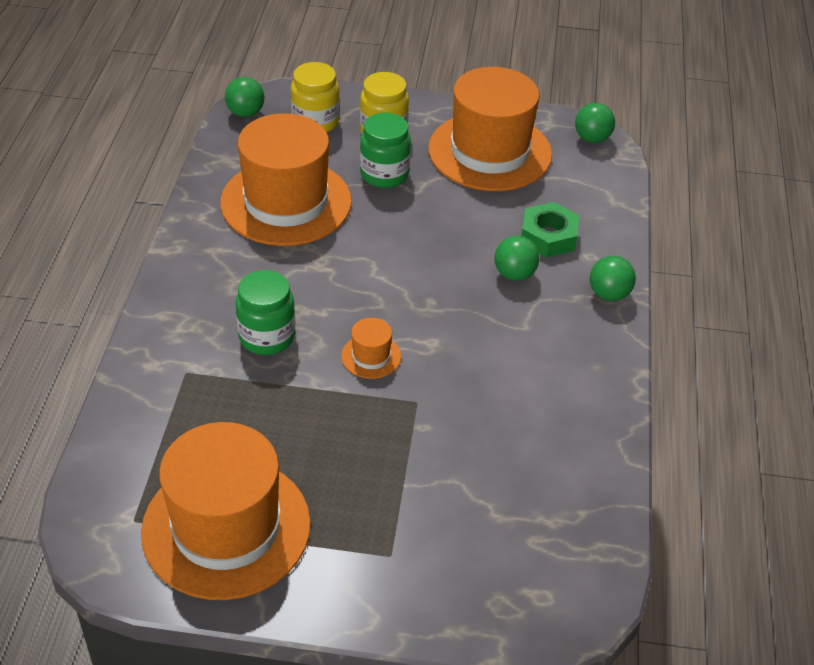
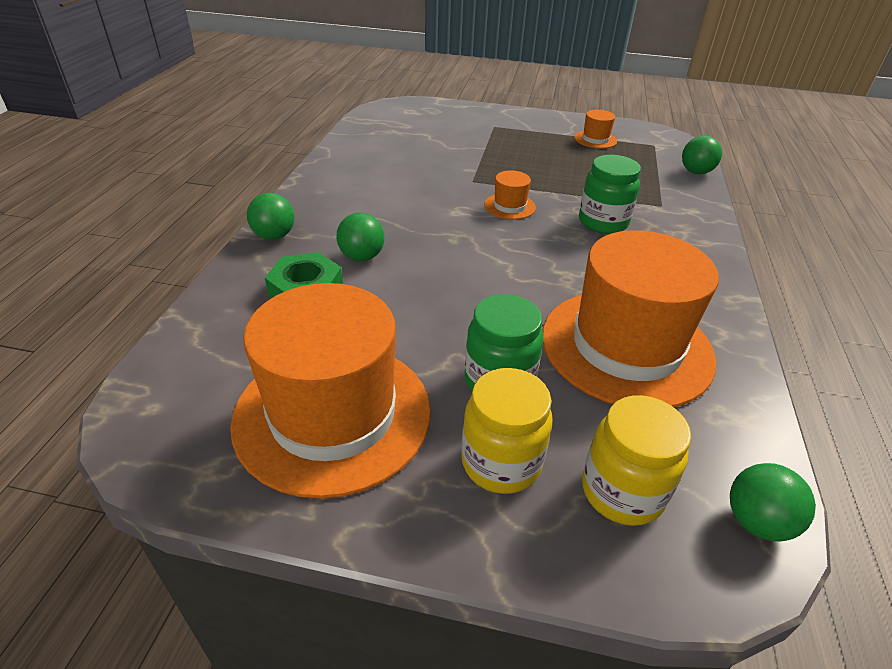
camera: 175 degrees left, 5 degrees down
(226, 527) = (595, 139): orange hat -> orange hat, size x0.41
(592, 138) = (151, 433): green ball -> green ball (696, 172)

